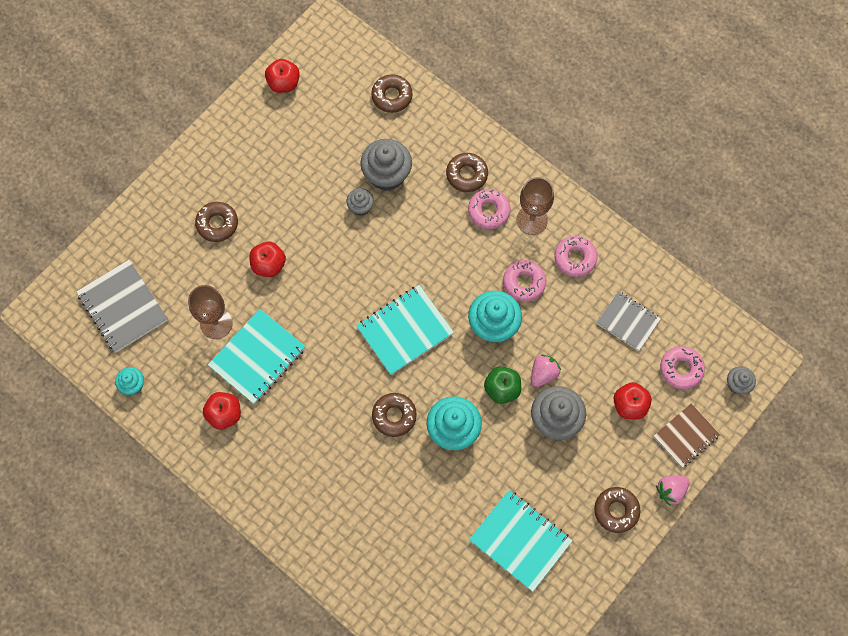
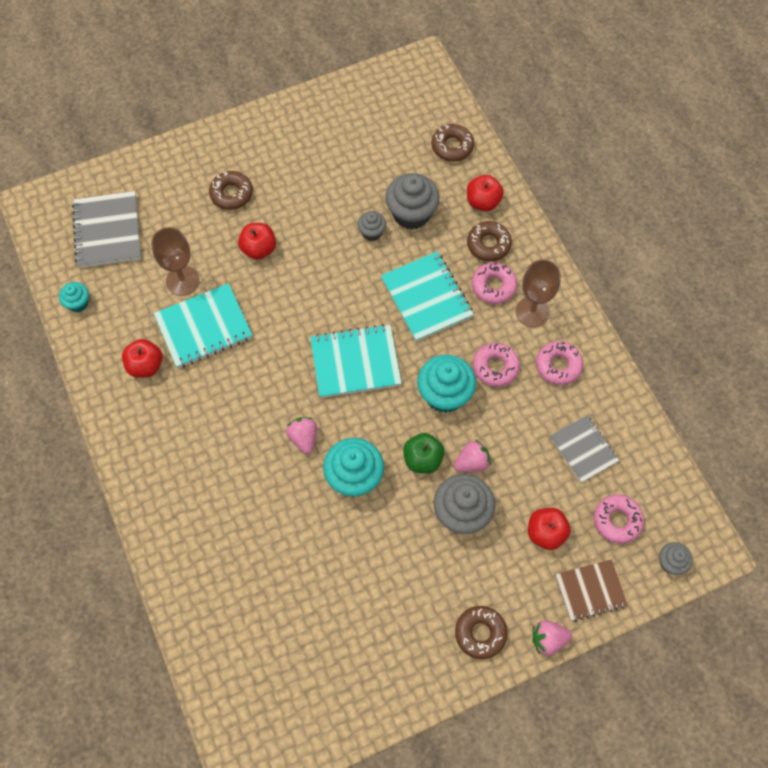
camera: 25 degrees right, 5 degrees down
(284, 83) = (357, 97): red apple -> red apple (483, 202)
(394, 416) = (303, 438): brown donut -> pink strawberry
(520, 540) = (366, 617): turquoise notebook -> turquoise notebook (426, 297)

